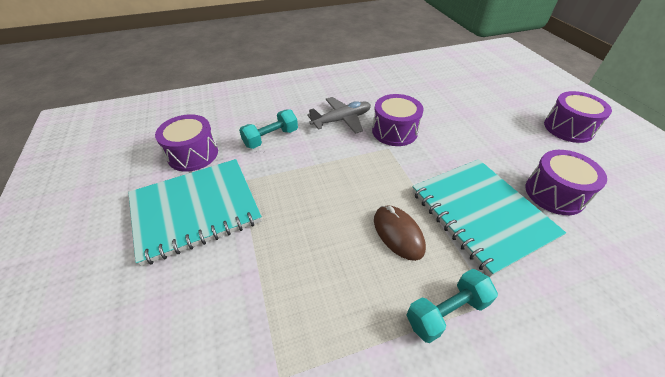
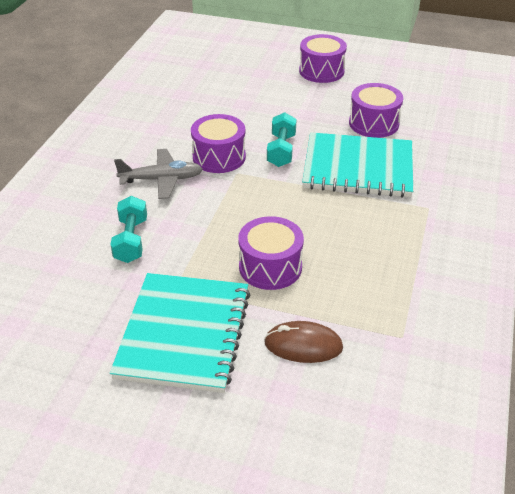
camera: 55 degrees left, 5 degrees down
(193, 154) = (87, 310): purple drum -> purple drum (270, 267)
(342, 120) = (162, 180): grey plane -> grey plane turned 75 degrees clockwise
(398, 233) = (336, 219): brown mouse -> brown mouse (303, 345)
(446, 312) = (418, 232): turquoise dumbbell -> turquoise dumbbell (281, 150)

